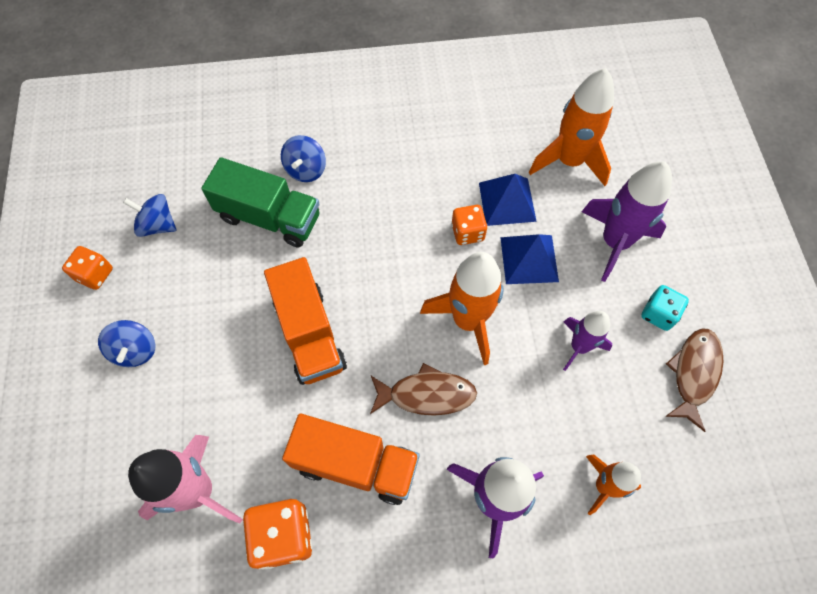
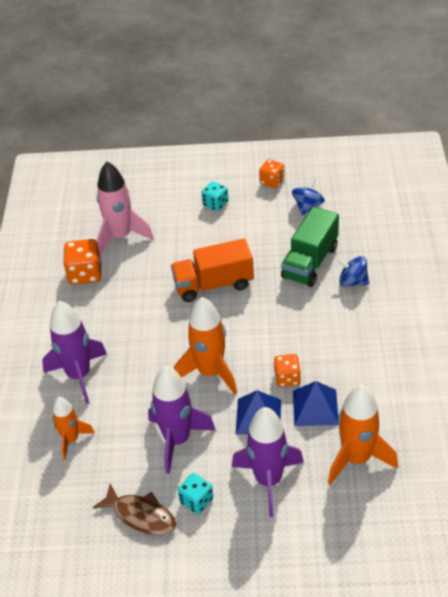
camera: 100 degrees right, 20 degrees down
(135, 350) = (215, 204): blue spinning top -> turquoise dice
(355, 464) = (119, 307): orange truck -> none
(427, 394) = (158, 345): brown fish -> none
(579, 346) = (177, 440): purple rocket -> purple rocket, size x1.65

